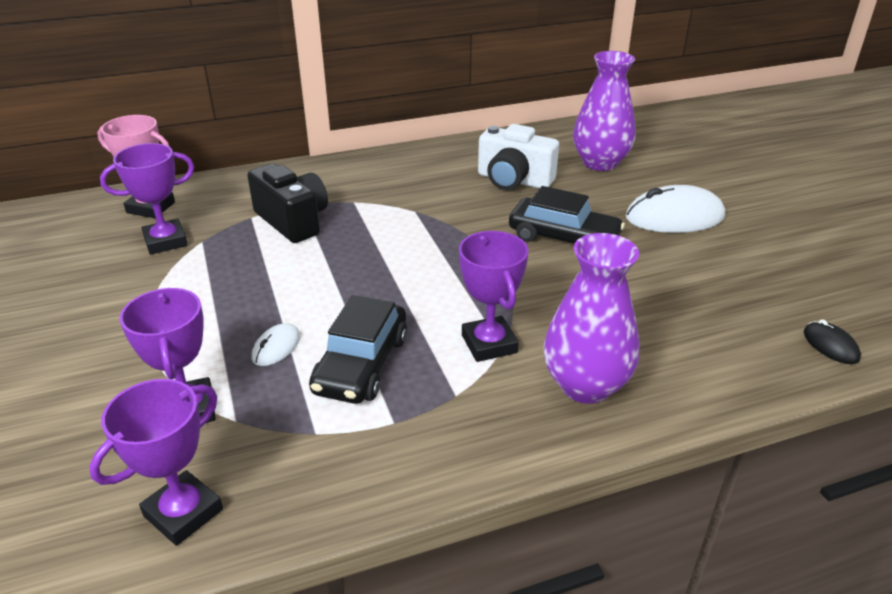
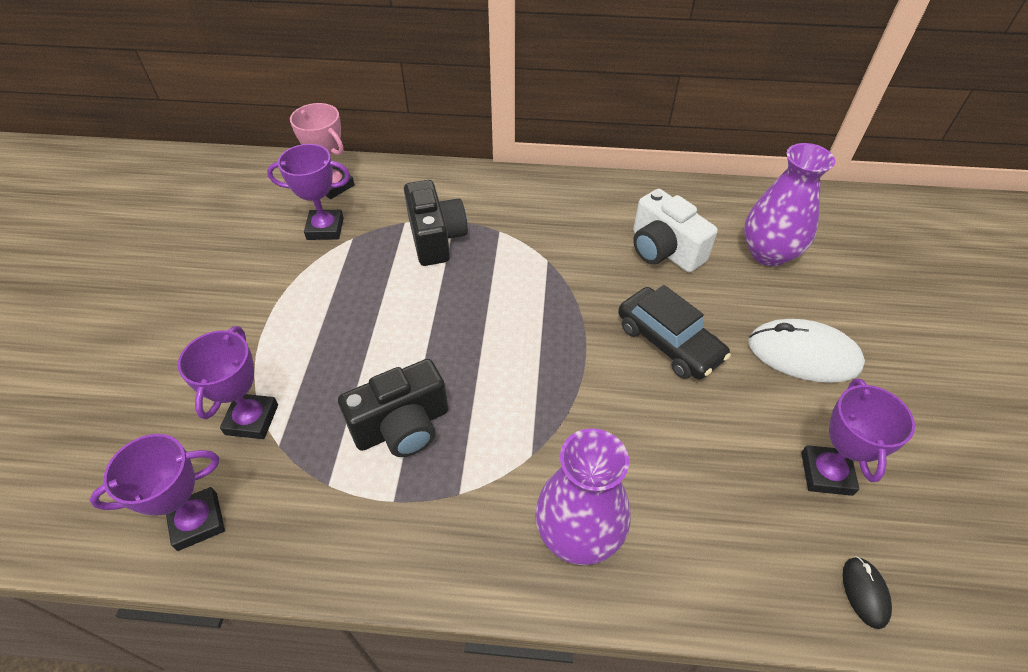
camera: 25 degrees right, 15 degrees up
(276, 347) = (347, 380): white mouse -> none
(361, 364) = (402, 426): black car -> black camera
(489, 344) = (521, 447): purple trophy -> purple trophy (826, 473)

